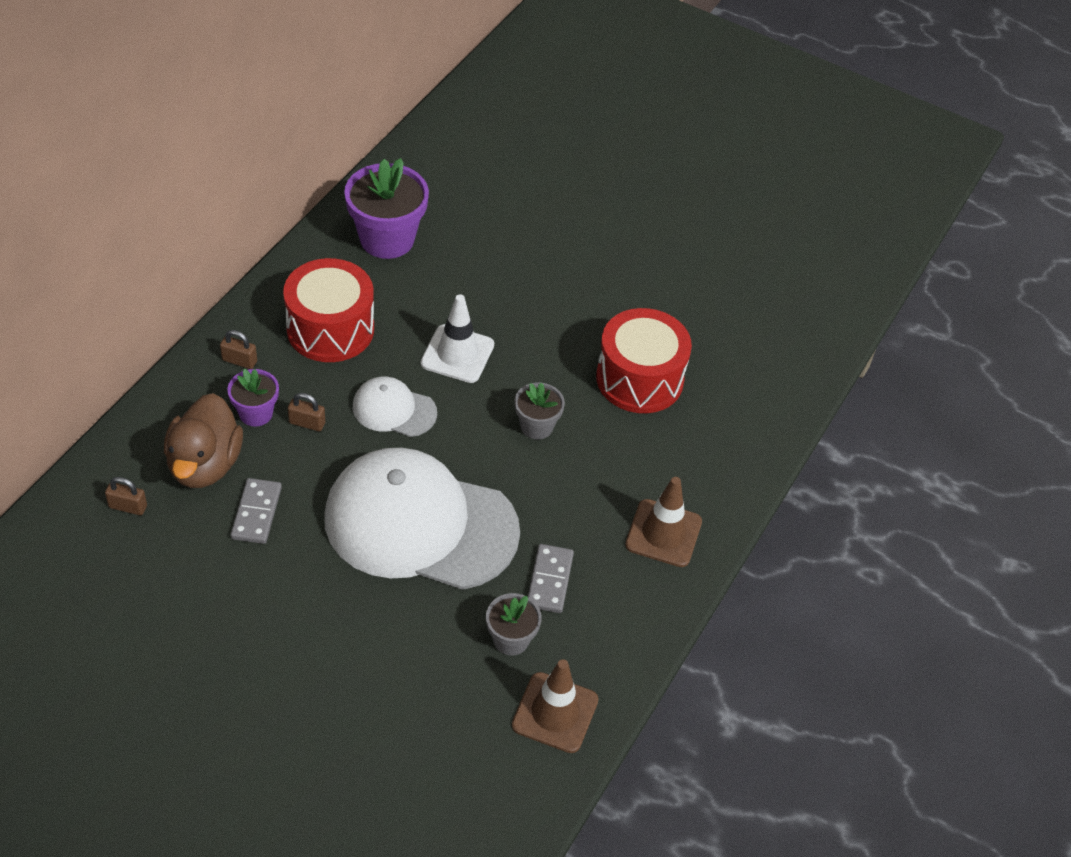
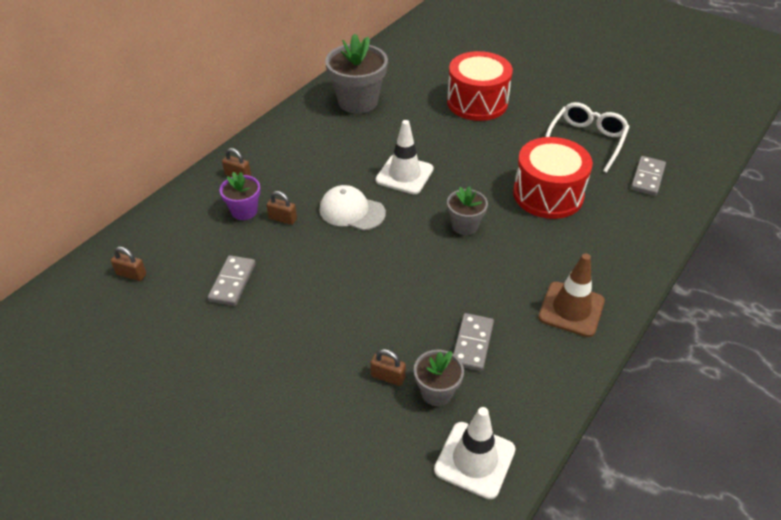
camera: 10 degrees right, 5 degrees down
(205, 464) = (198, 246): brown duck -> none
(330, 329) = (309, 156): red drum -> red drum (477, 102)
(387, 239) = (358, 101): purple flower pot -> grey flower pot
(420, 524) = (365, 295): white cap -> none
(454, 624) = (388, 376): none -> brown padlock
(555, 712) = (474, 460): brown traffic cone -> white traffic cone
(690, 297) = (586, 141): none -> white glasses
(764, 351) = (647, 178): none -> grey domino

